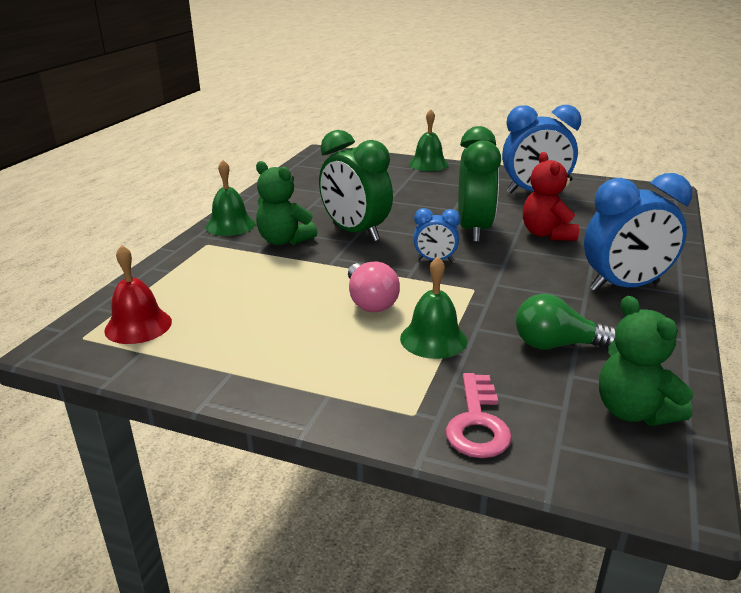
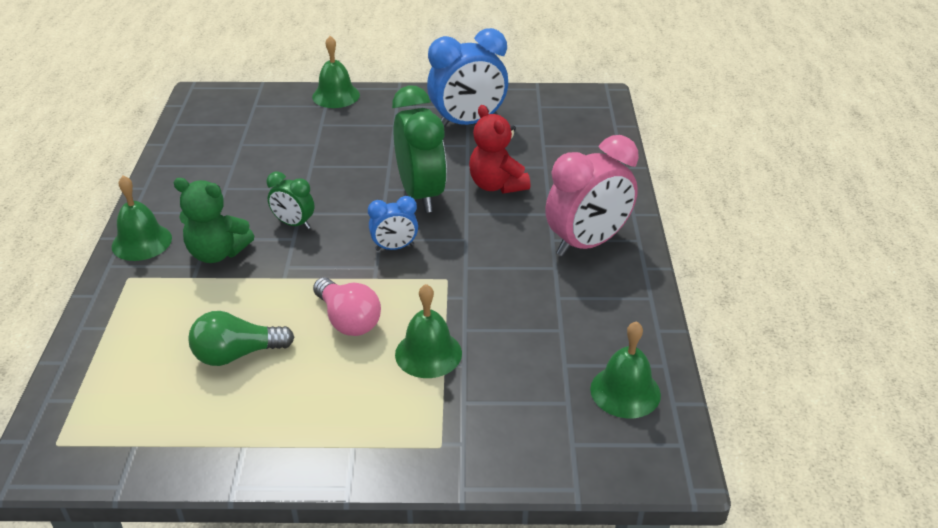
camera: 20 degrees left, 10 degrees up
(138, 326) = (111, 412): red bell -> none
(355, 232) = (294, 224): green clock -> green clock, size x0.51
(477, 423) = (499, 440): pink key -> none
(556, 345) = (543, 332): green light bulb -> green light bulb (237, 354)
(624, 287) = (587, 243): blue clock -> pink clock
(633, 411) = (625, 391): green teddy bear -> green bell

